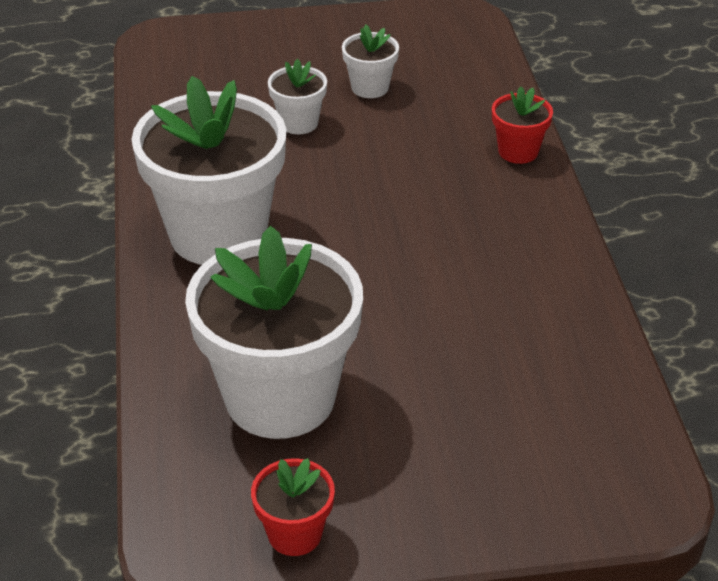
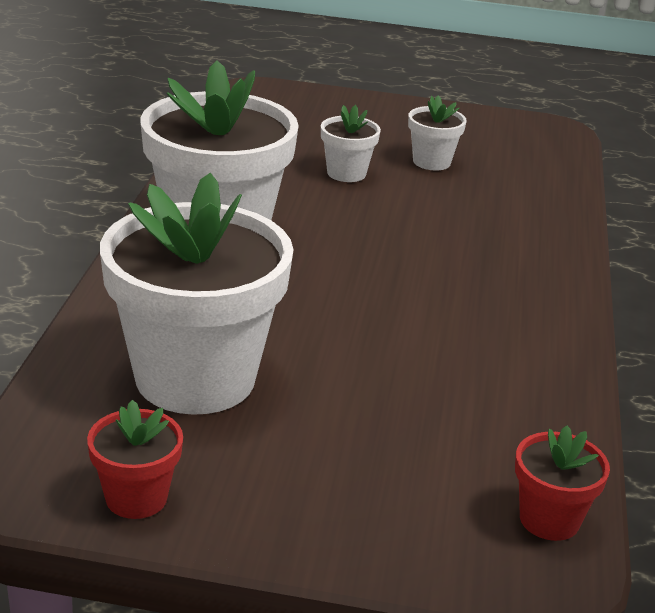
camera: 15 degrees right, 10 degrees down
(518, 151) = (556, 239): red flower pot -> red flower pot (549, 519)

